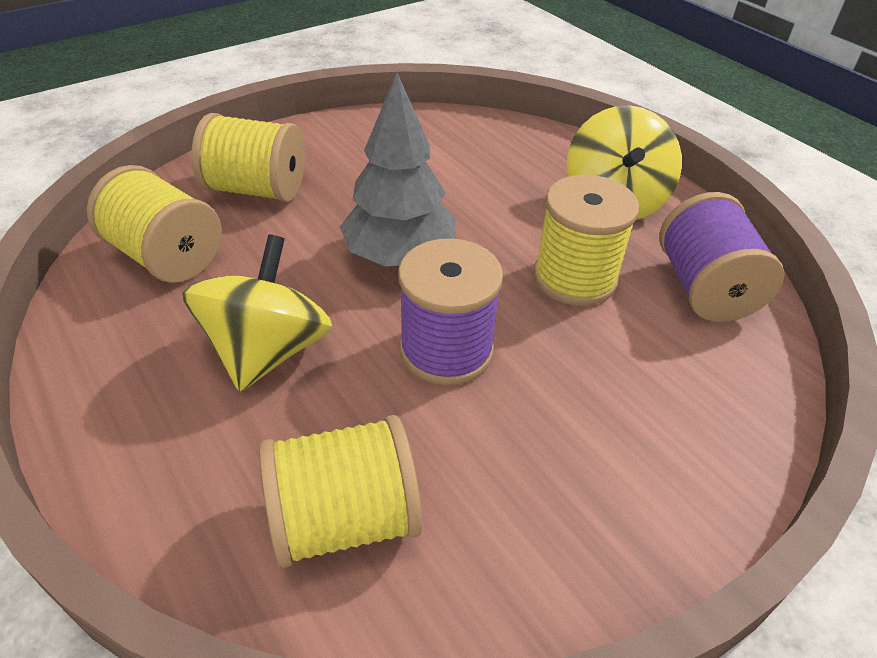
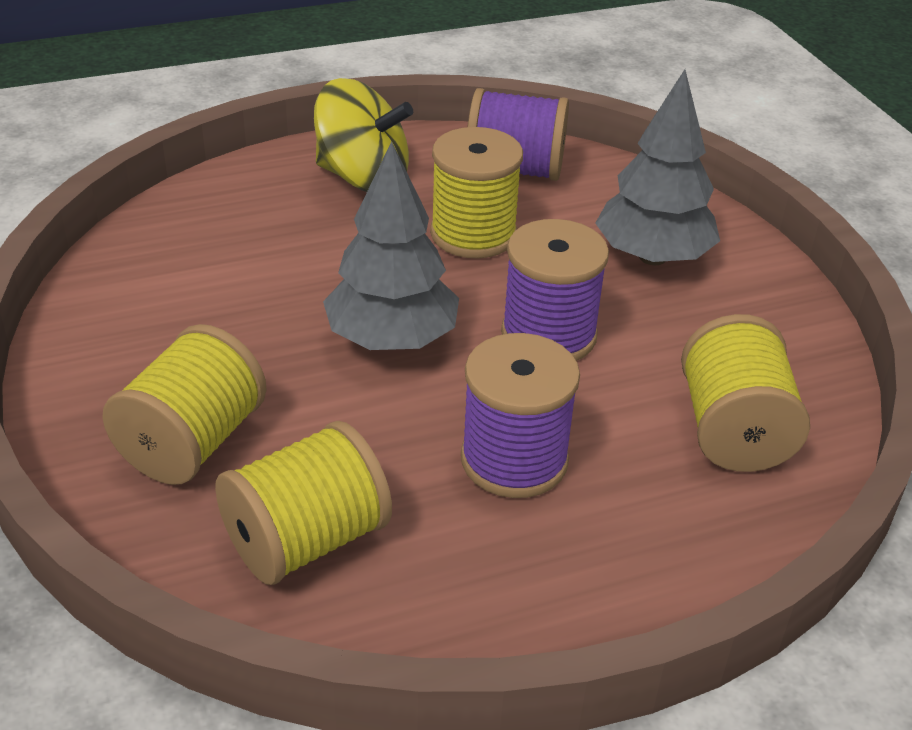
camera: 75 degrees left, 5 degrees down
(267, 351) = (514, 460): yellow spinning top -> purple spool
(621, 417) = (652, 257): none -> grey tree

